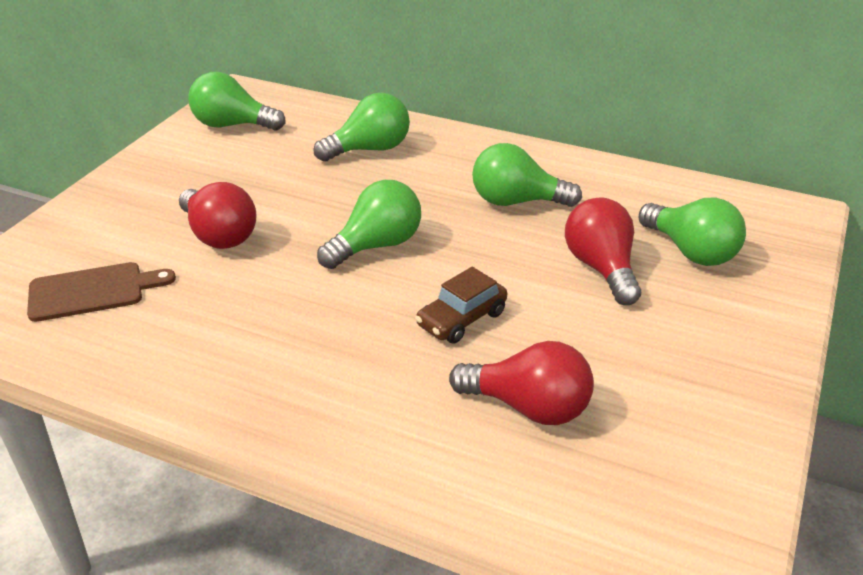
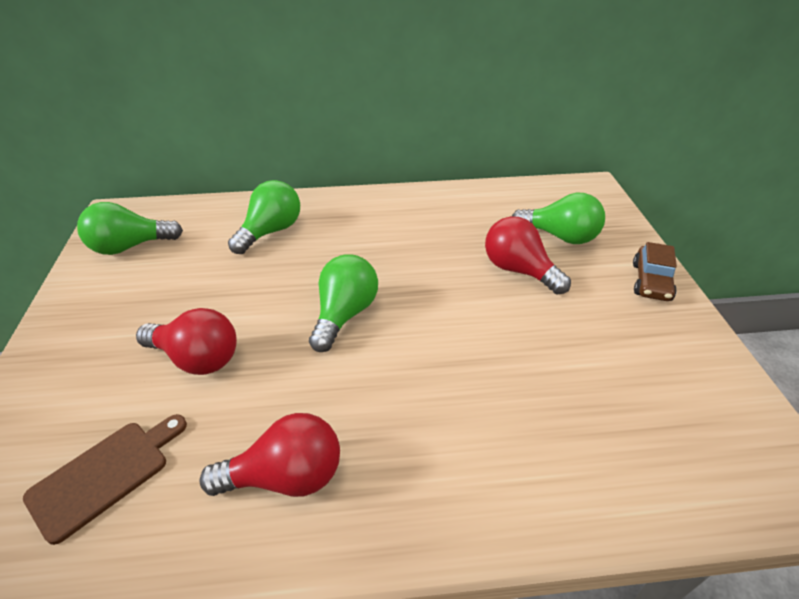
camera: 30 degrees left, 5 degrees up
(461, 319) = (463, 353): brown car -> brown car (651, 282)
(516, 201) = (417, 238): green light bulb -> none
(528, 407) = (574, 409): red light bulb -> red light bulb (286, 477)

